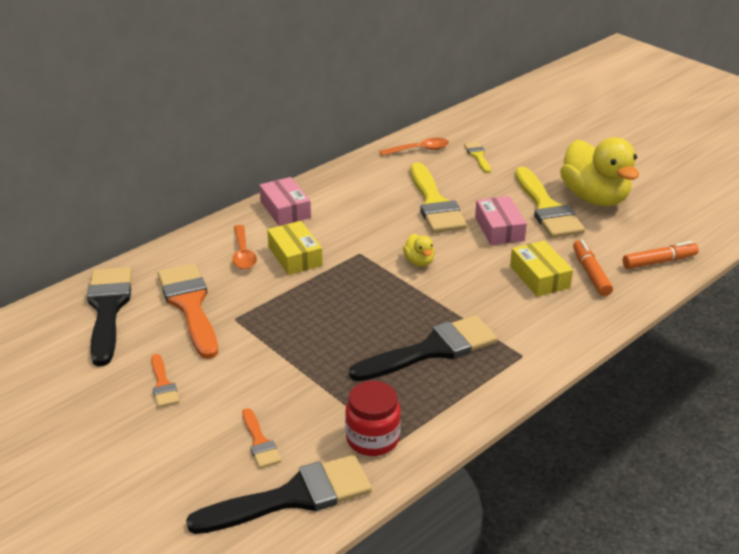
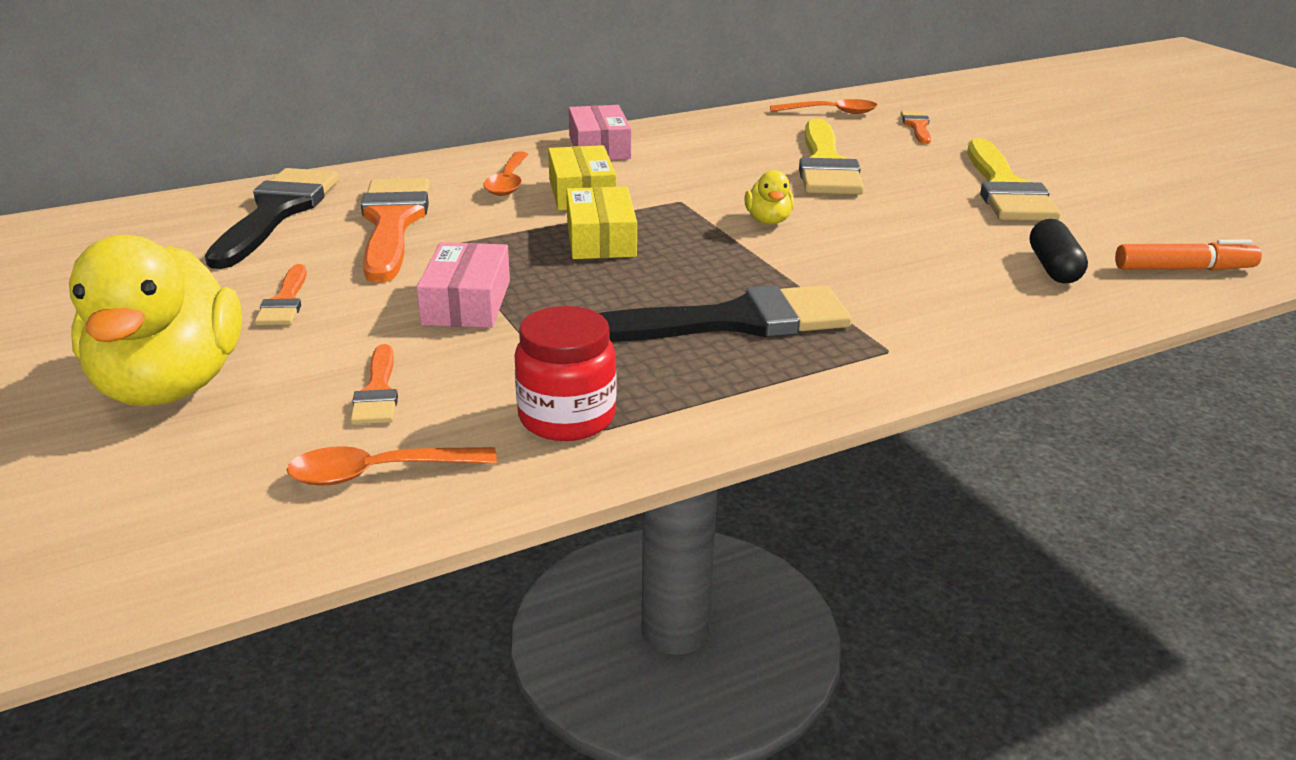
camera: 15 degrees right, 5 degrees down
(293, 497) = (379, 473): black brush -> orange spoon
(478, 156) = (917, 126): yellow brush -> orange brush
(499, 229) = (916, 201): pink box -> pink box (466, 302)
(539, 277) = (961, 261): yellow box -> yellow box (601, 239)
(591, 273) = (1053, 268): orange marker -> black capsule
(594, 198) = (1091, 186): yellow duck -> yellow duck (170, 385)

